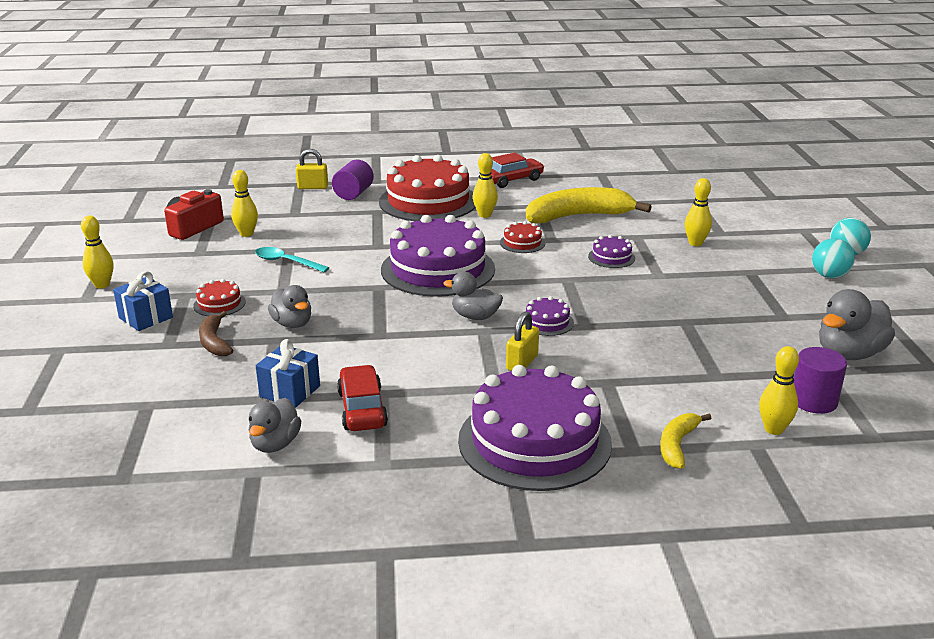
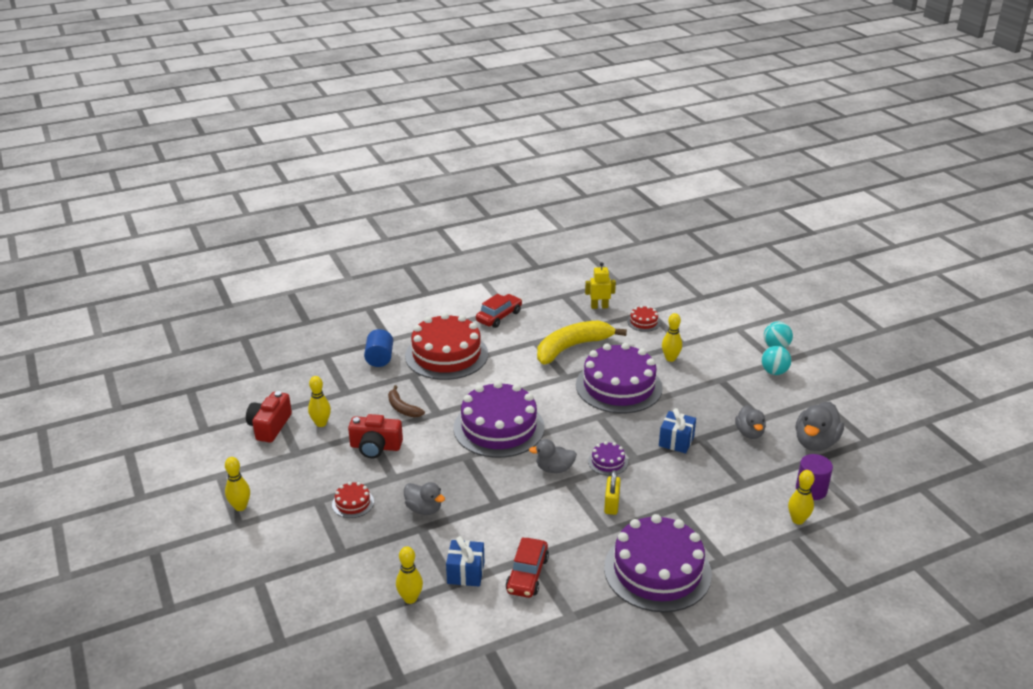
camera: 20 degrees left, 5 degrees up
(146, 318) = (303, 531): blue gift -> blue gift (676, 441)
(214, 342) = (376, 542): brown banana -> brown banana (402, 408)
(275, 444) = (487, 621): grey duck -> grey duck (749, 433)
(286, 262) = (375, 447): turquoise spoon -> red camera
(313, 187) = (340, 358): yellow padlock -> none
(353, 194) = (379, 358): purple cylinder -> blue cylinder
(362, 409) = (527, 575): red car -> red car turned 135 degrees counterclockwise
(485, 215) = (500, 361): yellow bowling pin -> yellow bowling pin (410, 598)
(522, 243) = (546, 385): red cake -> red cake (643, 322)
(611, 257) = (619, 386): purple cake -> purple cake, size x2.38
(637, 188) = (599, 307): none -> yellow robot
(677, 445) = (746, 549): yellow banana -> none

